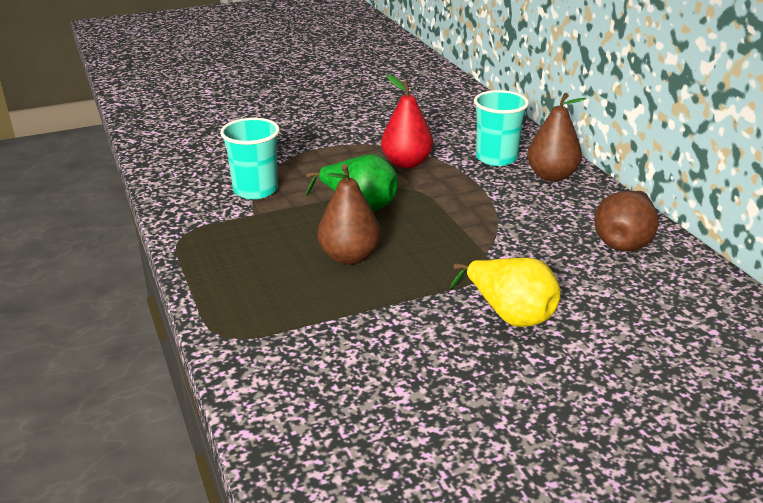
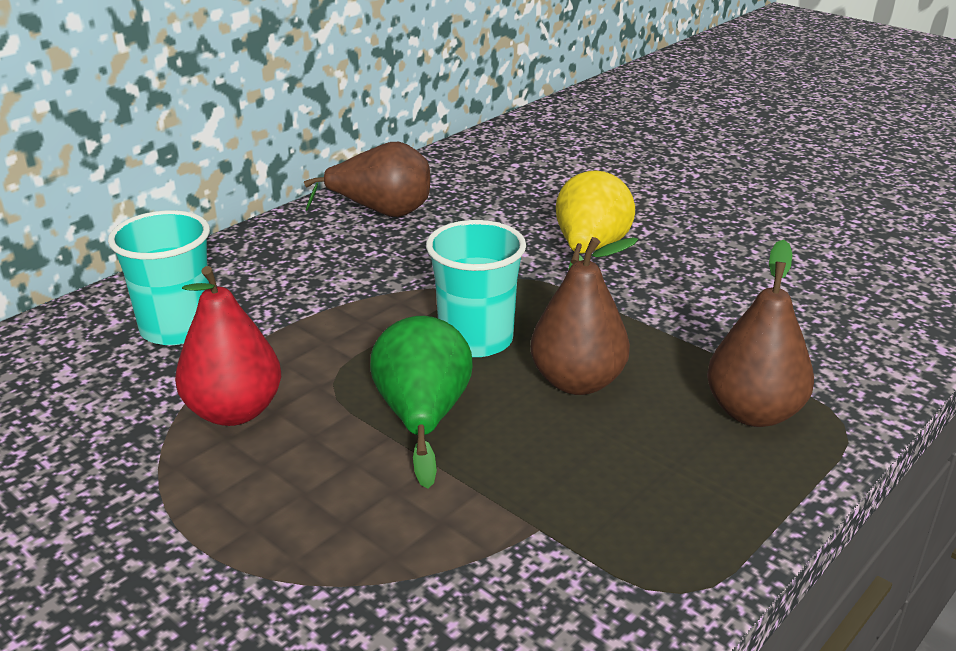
camera: 115 degrees left, 0 degrees up
(255, 190) = (449, 566): turquoise cup -> turquoise cup (476, 340)
(551, 176) = (225, 275): brown pear -> brown pear (753, 412)

